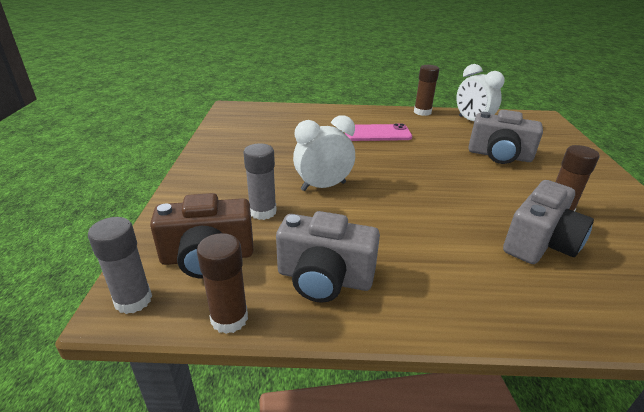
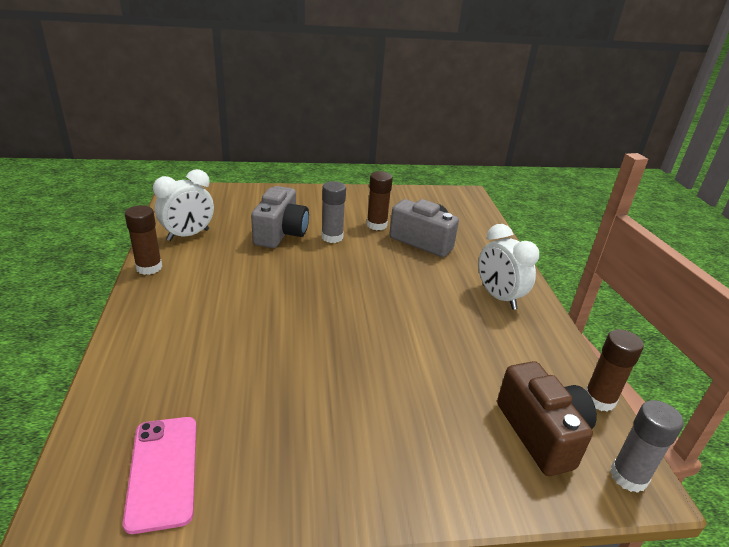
camera: 100 degrees left, 0 degrees up
(263, 212) = (446, 401): grey glue stick -> grey glue stick (332, 237)
(323, 186) = (375, 355): white clock -> white clock (498, 297)
(324, 278) = (522, 348): grey camera -> none
(377, 133) = (222, 310): pink phone -> pink phone (163, 471)

